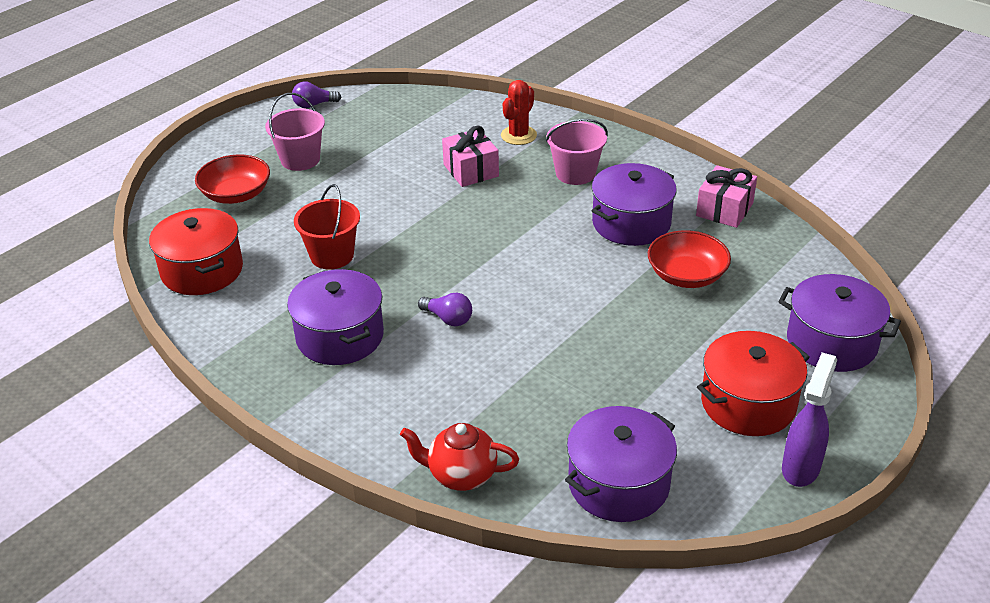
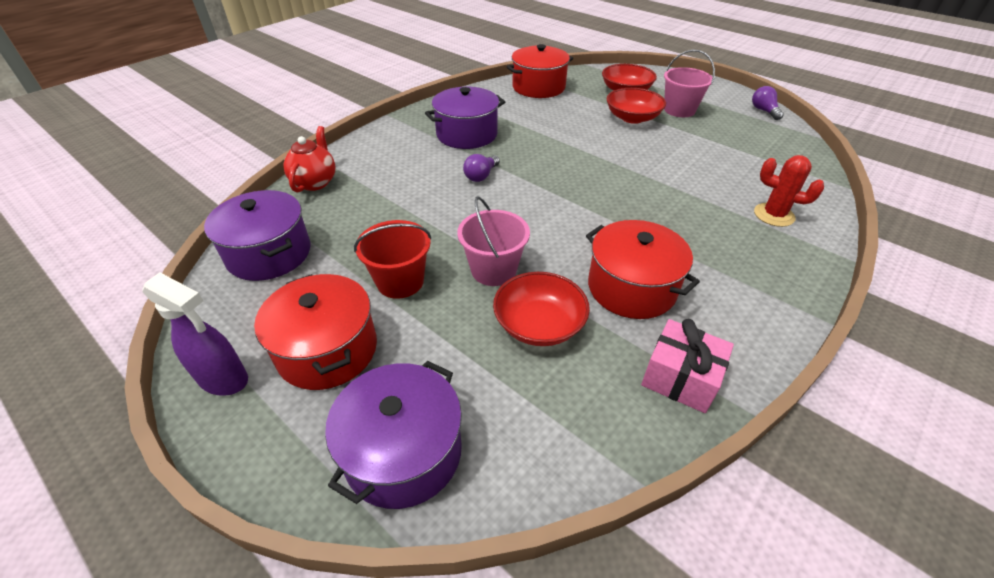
camera: 90 degrees right, 5 degrees up
(315, 196) = (632, 118): none -> red bowl
(332, 256) = (558, 127): red bucket -> red bucket (400, 281)
(471, 170) = (695, 186): pink gift -> none
(575, 173) = (716, 251): pink bucket -> pink bucket (494, 270)
(631, 223) = (631, 288): purple pot -> red pot

